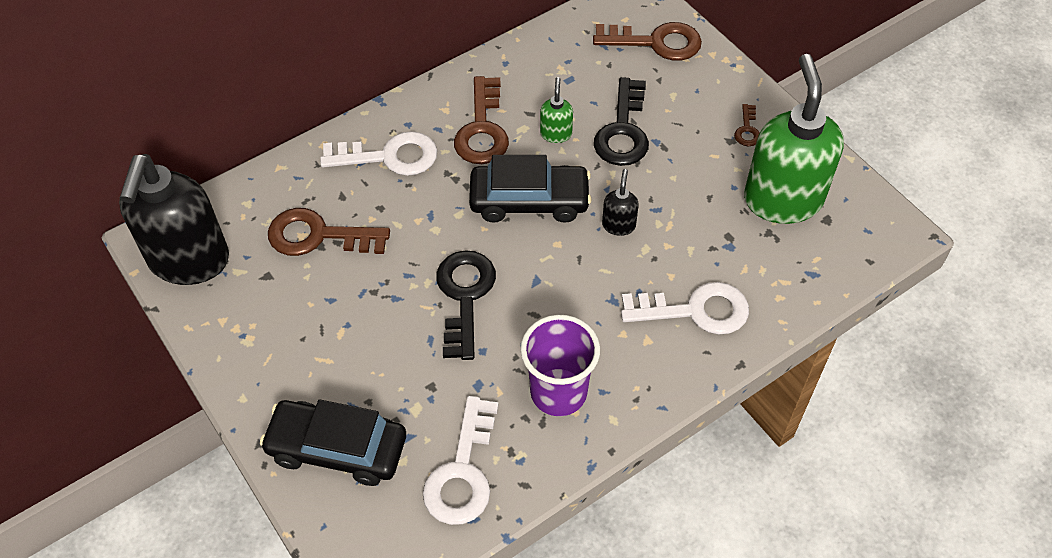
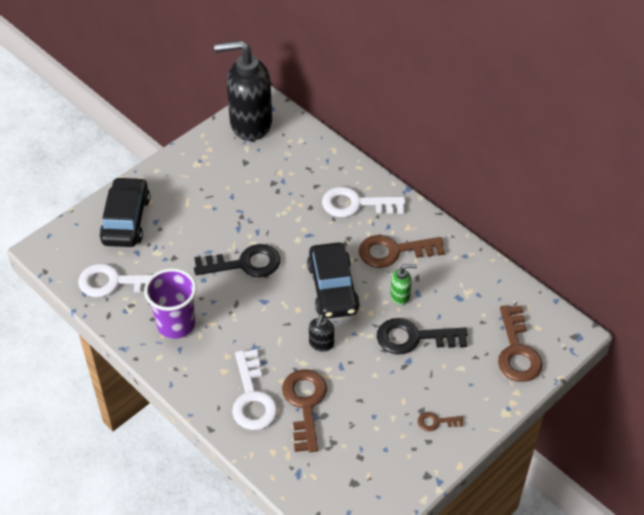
camera: 80 degrees right, 5 degrees down
(318, 236) = (280, 180): brown key -> brown key (305, 404)
(390, 156) = (356, 204): white key -> white key turned 105 degrees clockwise
(618, 225) = (321, 344): black soap dispenser -> black soap dispenser turned 105 degrees clockwise
(782, 199) = (368, 450): green soap dispenser -> none

